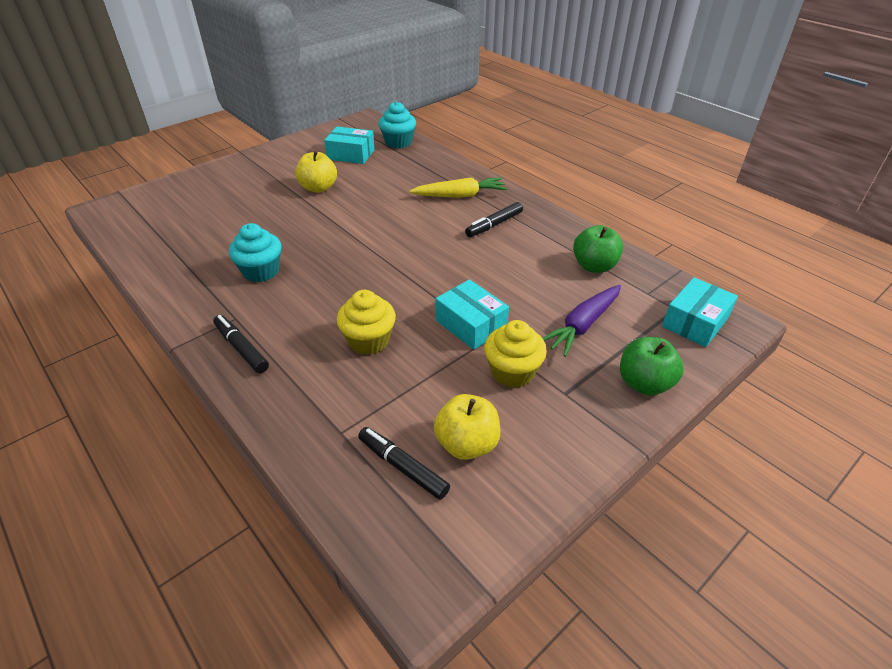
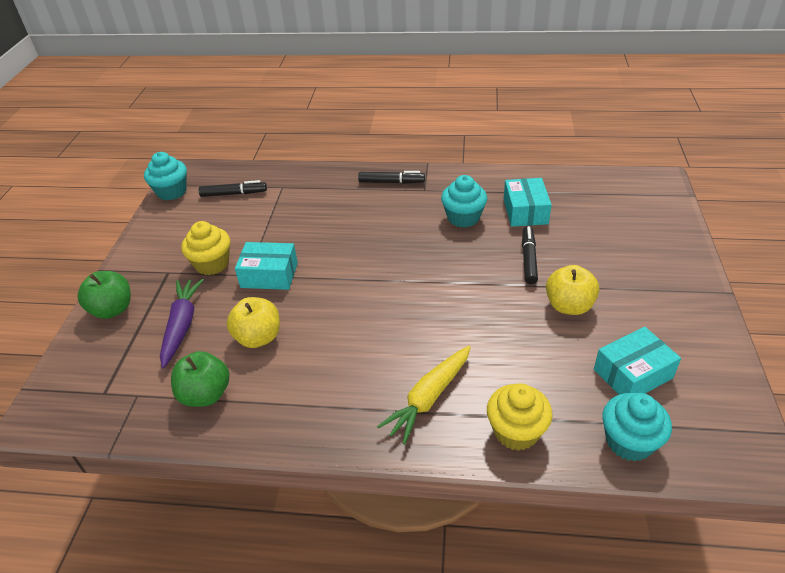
camera: 140 degrees right, 0 degrees up
(369, 340) = (325, 227): yellow cupcake -> yellow cupcake (516, 431)
(467, 444) = (209, 218): yellow apple -> yellow apple (258, 337)
(476, 546) = (172, 192): none -> turquoise cupcake
(494, 225) = (348, 381): black marker -> black marker (529, 259)
(695, 322) = (81, 389): turquoise box -> turquoise box (525, 211)

